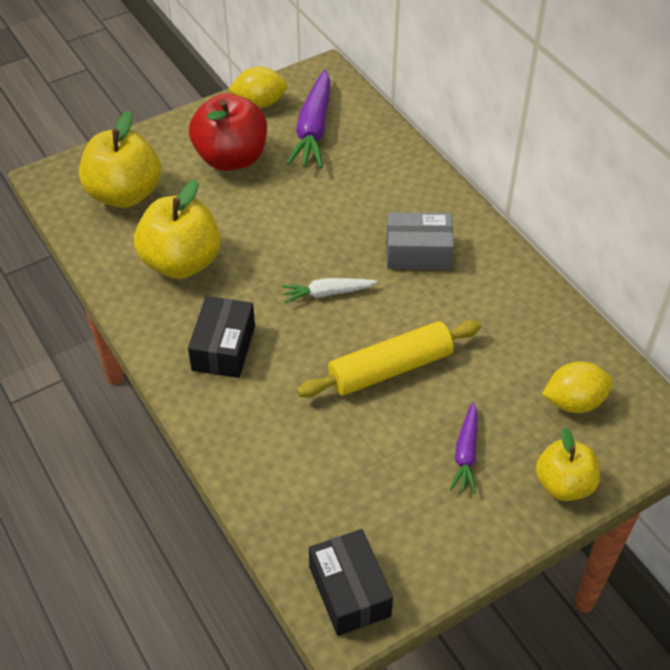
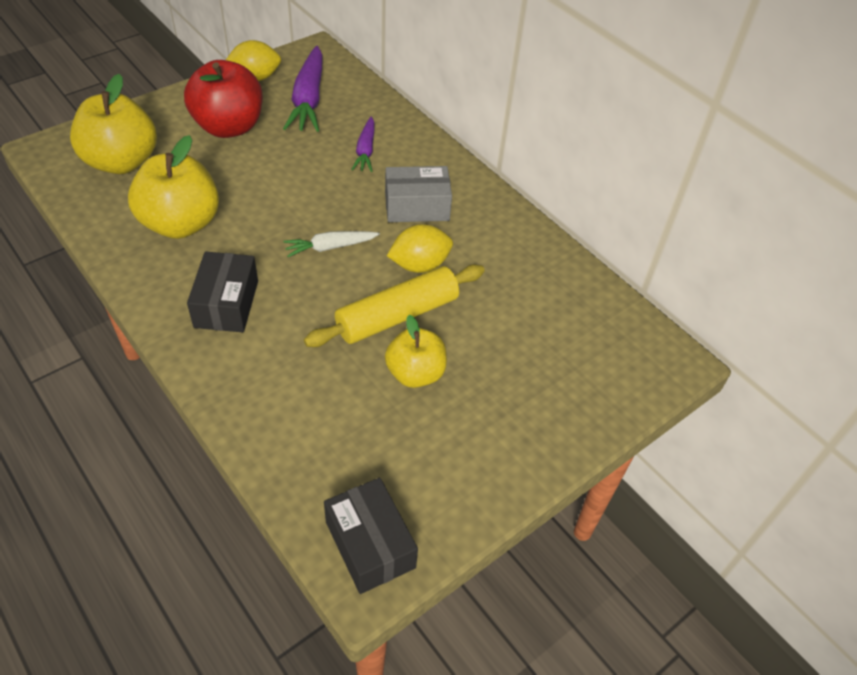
camera: 10 degrees left, 0 degrees up
(466, 453) = (479, 394): purple carrot -> purple carrot (365, 150)
(564, 484) = (579, 419): yellow apple -> yellow apple (415, 373)
(574, 402) = (580, 338): yellow lemon -> yellow lemon (419, 265)

